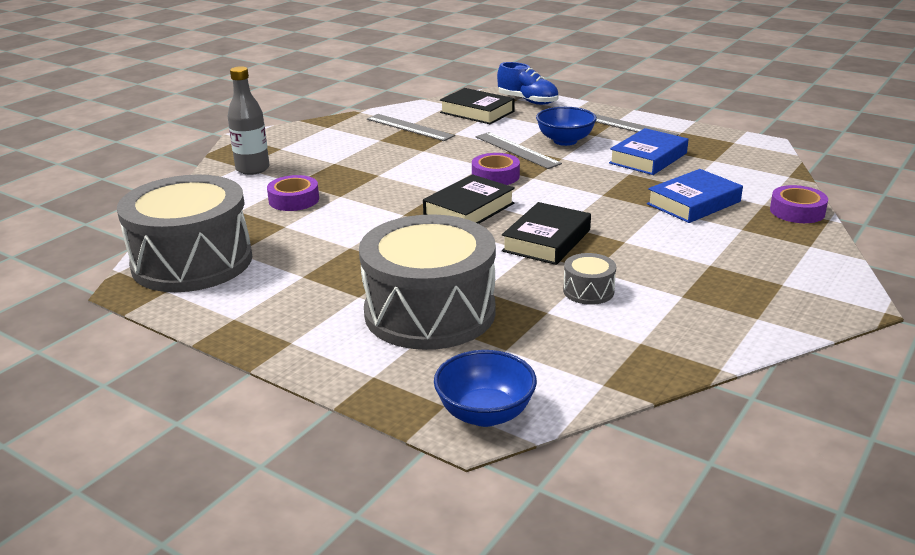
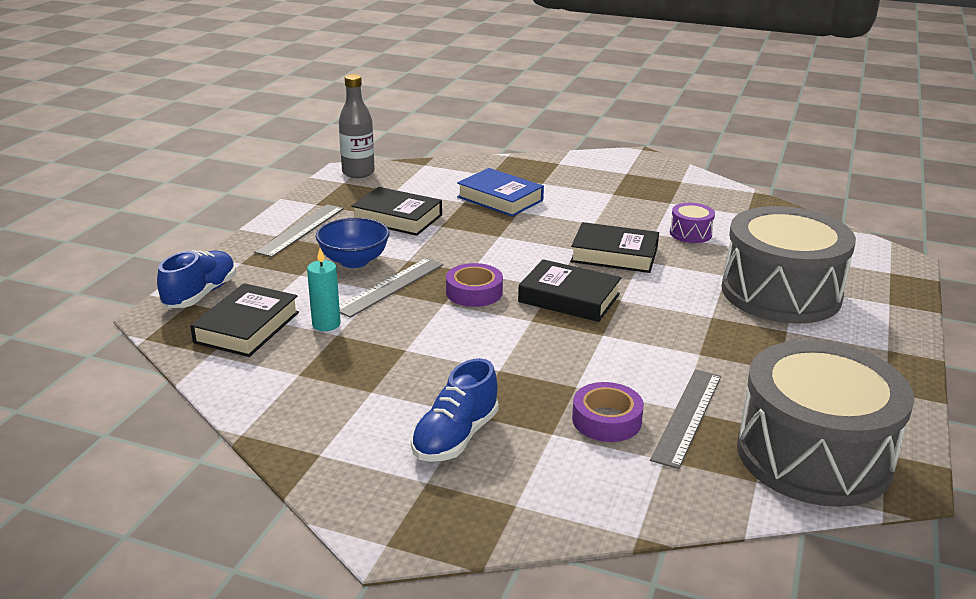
camera: 105 degrees left, 0 degrees up
(252, 169) = (520, 488): grey bottle -> grey bottle (358, 173)
(314, 157) = (455, 437): none -> blue shoe
(409, 127) = (316, 373): grey ruler -> grey ruler (687, 416)
(470, 131) = (326, 324): none -> turquoise candle
(485, 413) = (882, 257): blue bowl -> none
(588, 291) = (690, 233): grey drum -> purple drum
(648, 158) = (397, 218): blue book -> black book
(797, 211) = (498, 164): purple tape -> none

